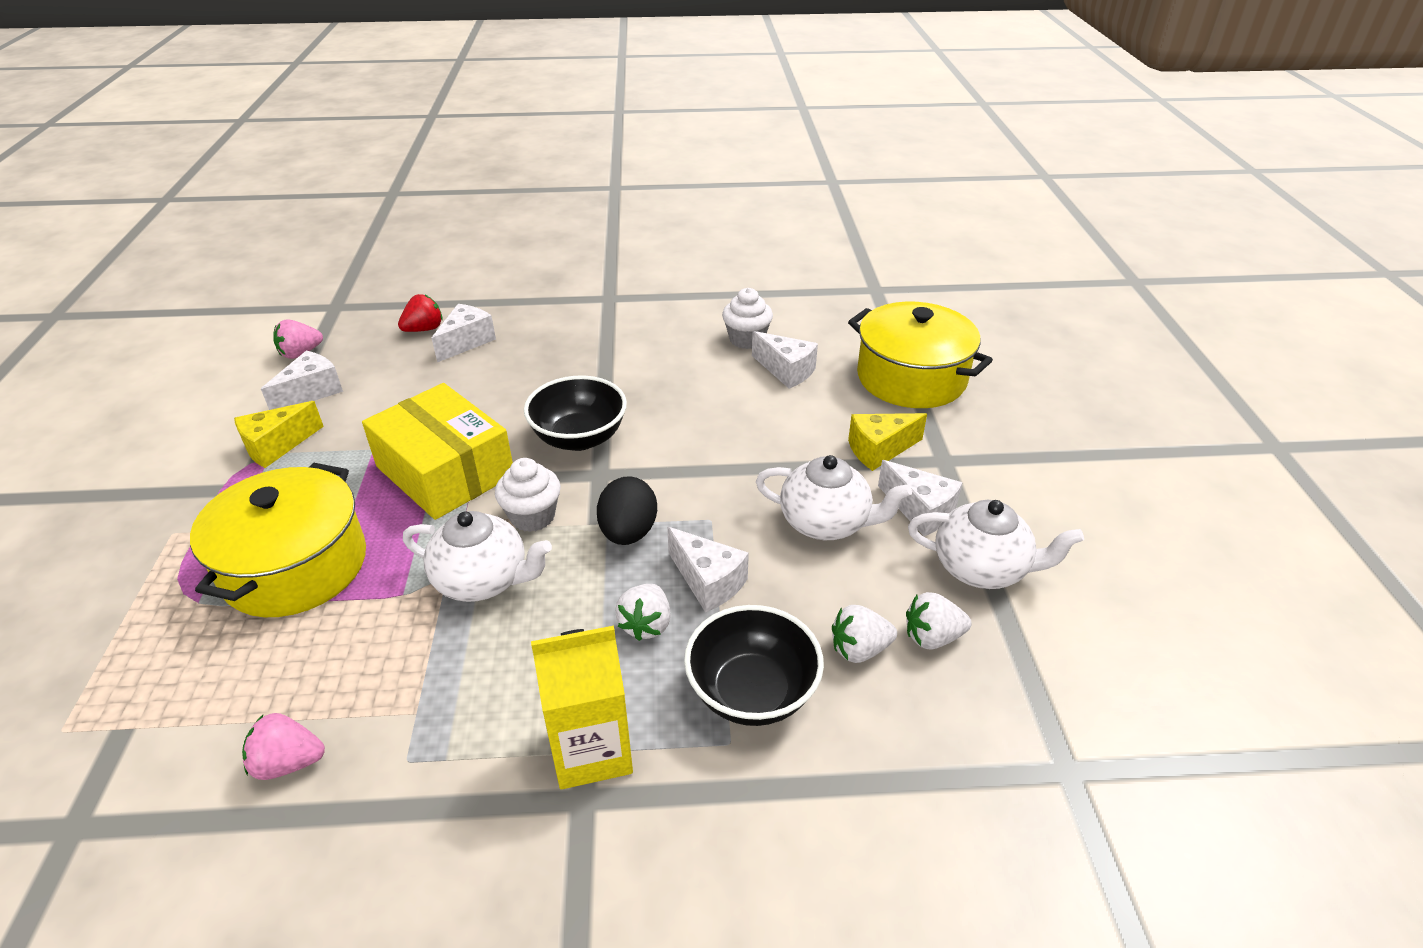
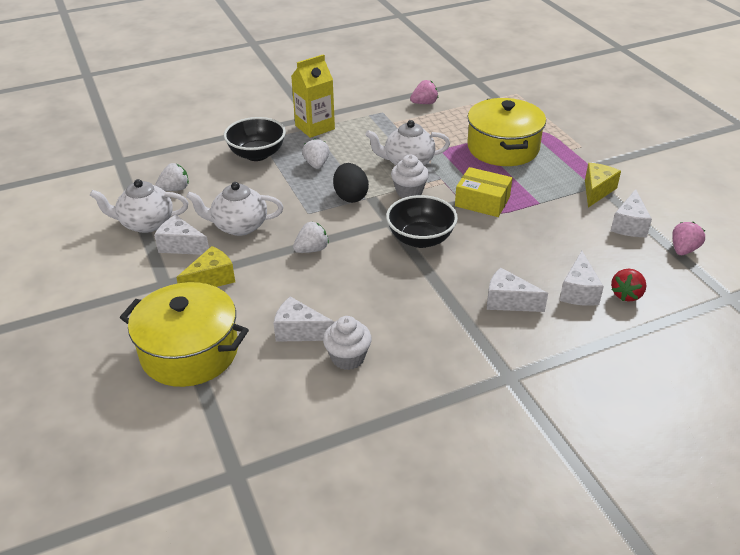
camera: 160 degrees right, 0 degrees up
(445, 471) = (482, 201): yellow box -> yellow box, size x0.65
(708, 581) = (295, 186): white cheese -> white cheese (508, 301)
(859, 649) = (211, 177): white strawberry -> white strawberry (312, 249)

